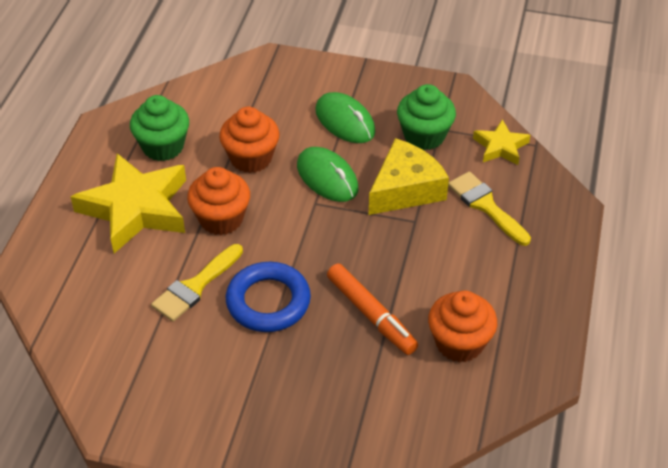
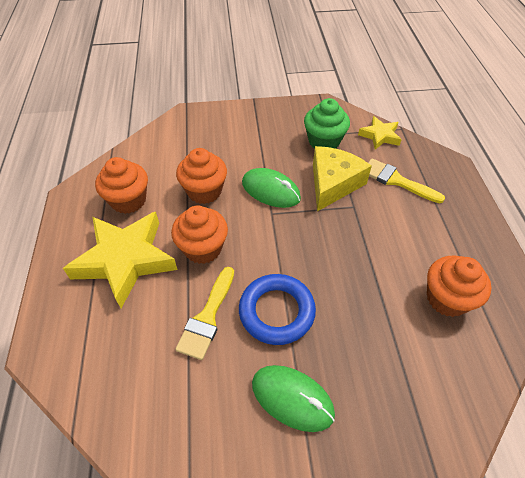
camera: 20 degrees left, 5 degrees up
(163, 147) = (128, 200): green cupcake -> orange cupcake
(345, 121) = (262, 145): green mouse -> green mouse (292, 398)
(371, 315) = (366, 296): orange marker -> none

